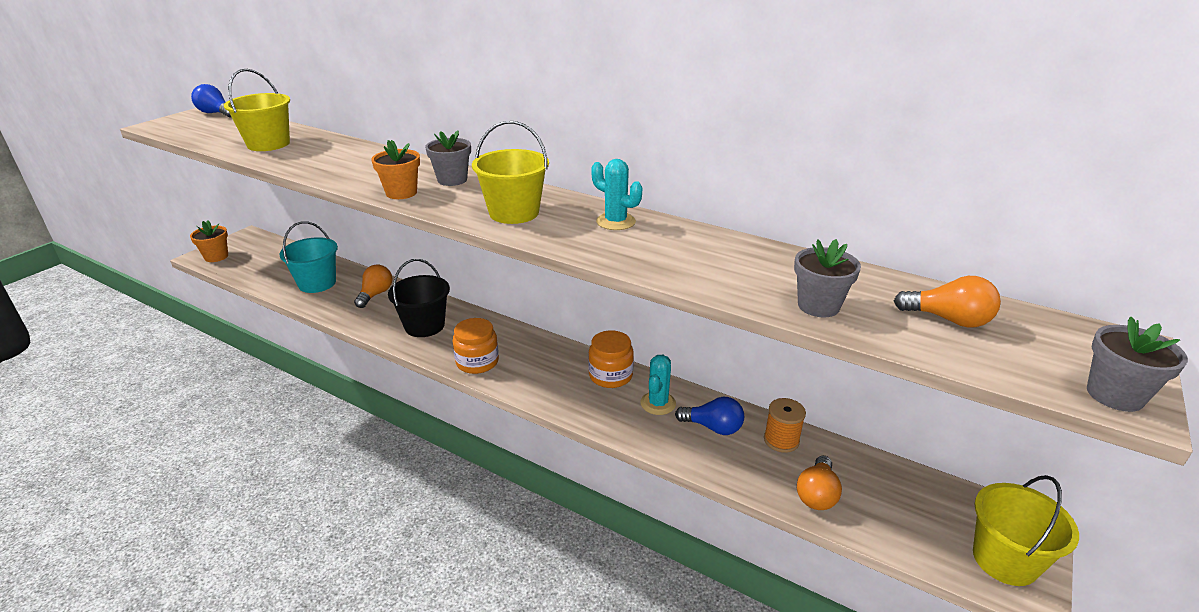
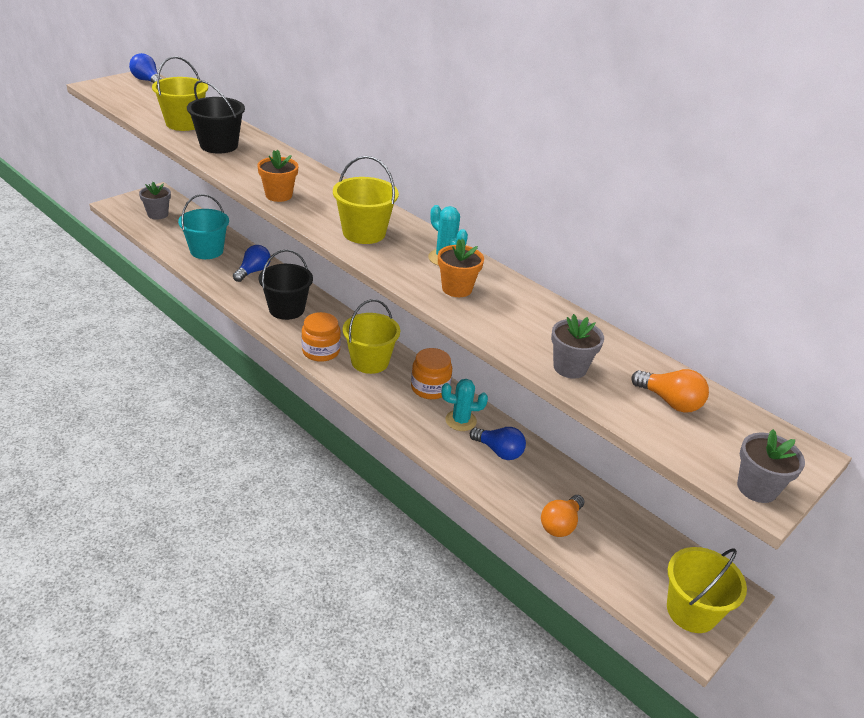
camera: 10 degrees right, 5 degrees up
(216, 257) = (128, 208): orange flower pot -> orange flower pot (457, 289)
(315, 158) = (219, 145): none -> black bucket
(375, 294) = (253, 271): orange light bulb -> blue light bulb
(452, 180) = (325, 190): grey flower pot -> grey flower pot (158, 214)
(535, 361) = (370, 361): none -> yellow bucket
(658, 403) = (460, 421): turquoise cactus -> turquoise cactus turned 60 degrees clockwise
(781, 440) = (553, 475): orange spool -> none

